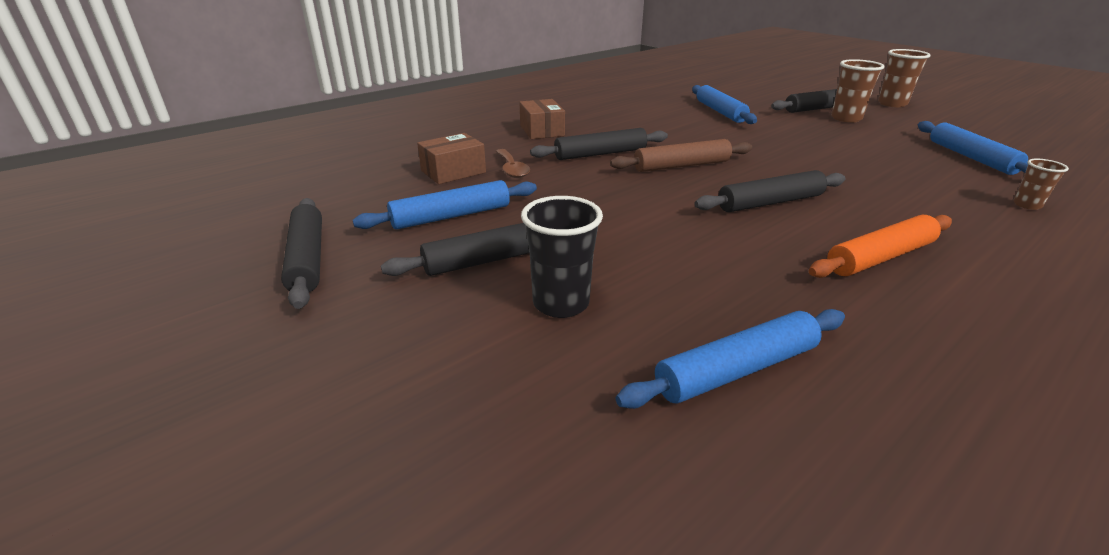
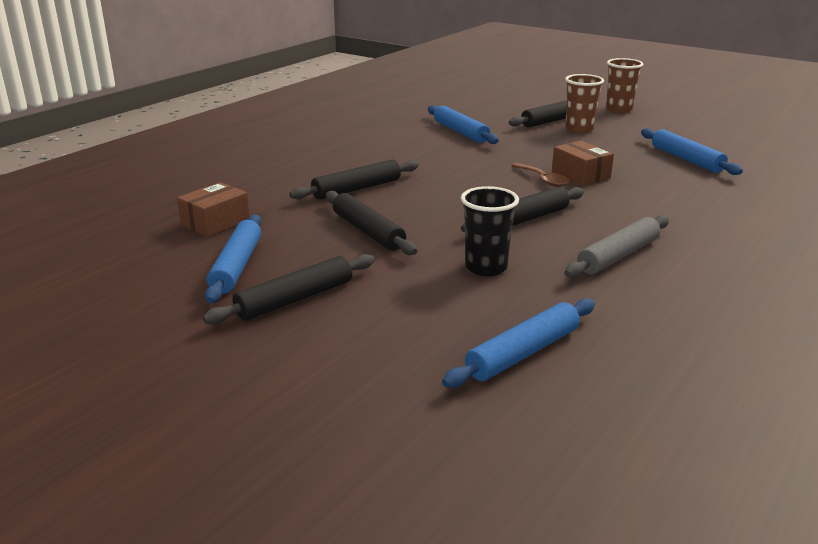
camera: 15 degrees left, 5 degrees down
(307, 258) = (116, 322): black rolling pin -> black rolling pin (368, 231)
(451, 216) = (236, 266): blue rolling pin -> blue rolling pin turned 45 degrees counterclockwise
(512, 169) = (275, 214): brown spoon -> brown spoon (543, 180)
(542, 131) = (287, 169): brown box -> brown box (580, 175)
(561, 303) = (371, 326): black cup -> black cup (486, 267)
(681, 166) = (438, 193): brown rolling pin -> none
(880, 257) = (618, 256): orange rolling pin -> grey rolling pin
(1027, 205) = (728, 198): brown cup -> none

